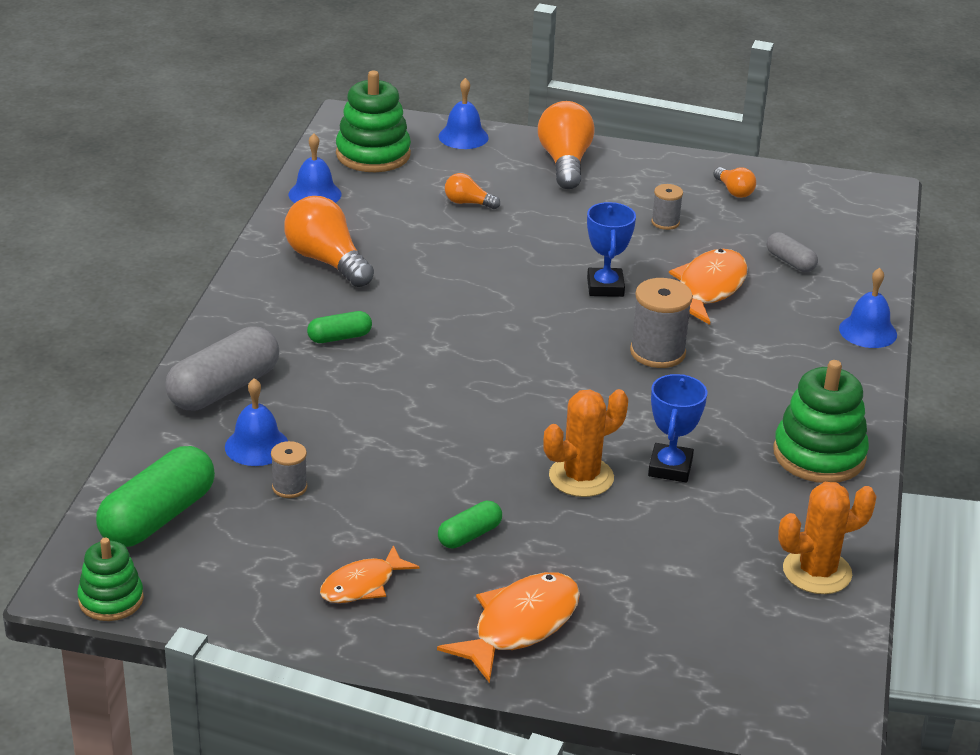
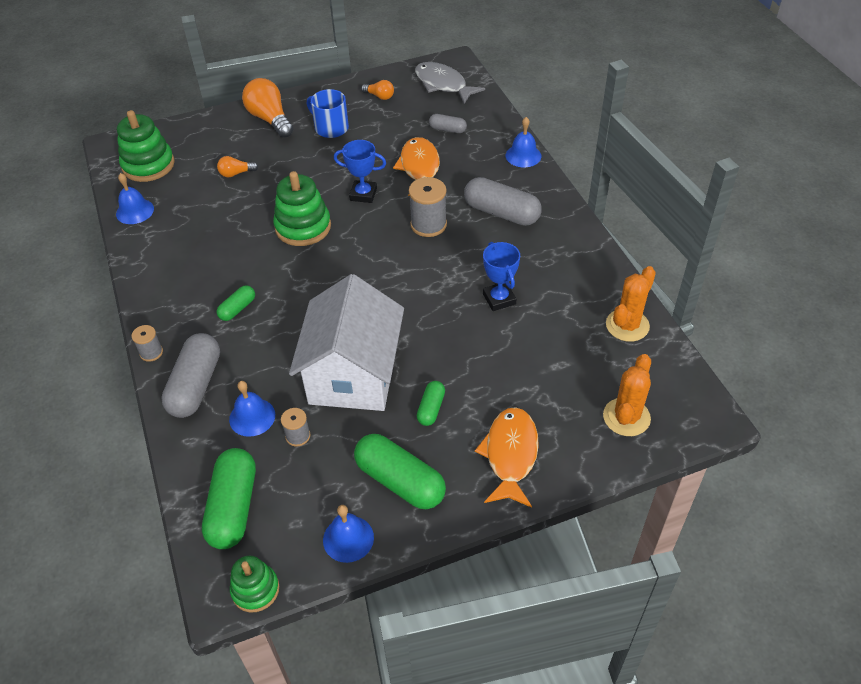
camera: 30 degrees left, 15 degrees up
(327, 261) = (183, 257): orange light bulb -> none
(362, 585) = (400, 481): orange fish -> green capsule
(410, 459) = (353, 374): none -> white house
(463, 137) = (194, 127): blue bell -> blue bell (348, 538)
(581, 477) = (458, 332): orange cactus -> orange cactus (626, 417)
(605, 287) = (363, 194): blue trophy -> blue trophy turned 45 degrees counterclockwise
(634, 201) = (330, 128): none -> blue mug
(665, 222) = (360, 134): grey spool -> grey spool (151, 352)
(770, 380) = (501, 213): none -> grey capsule
(819, 455) = (565, 248): green stacking toy -> green stacking toy (303, 227)
(836, 210) = (443, 84): none -> grey fish

